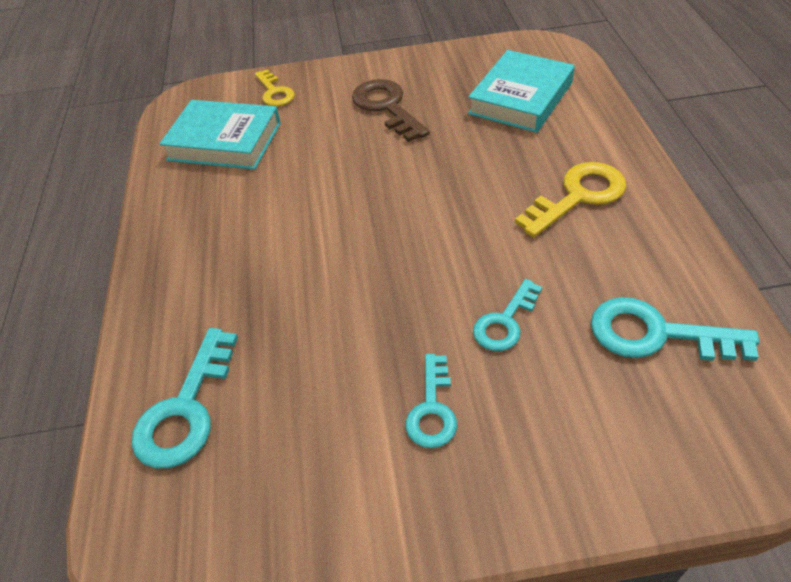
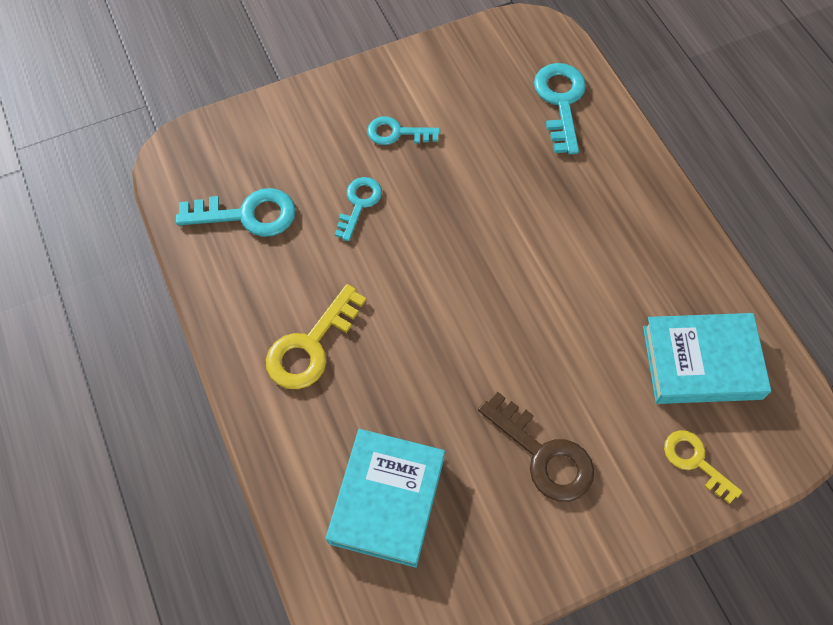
camera: 160 degrees right, 15 degrees up
(432, 409) = (397, 133): turquoise key -> turquoise key turned 75 degrees counterclockwise

